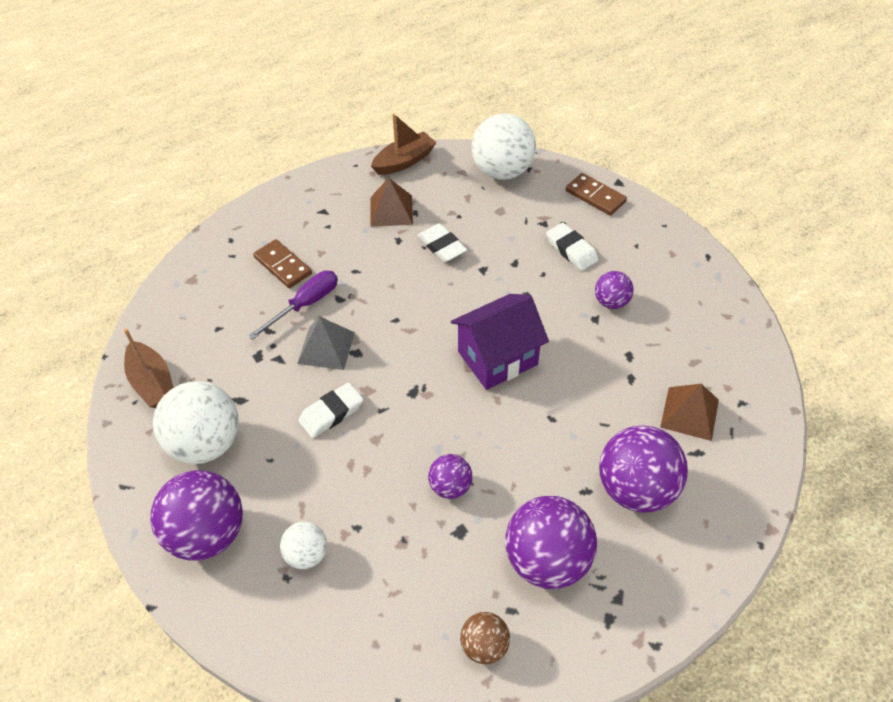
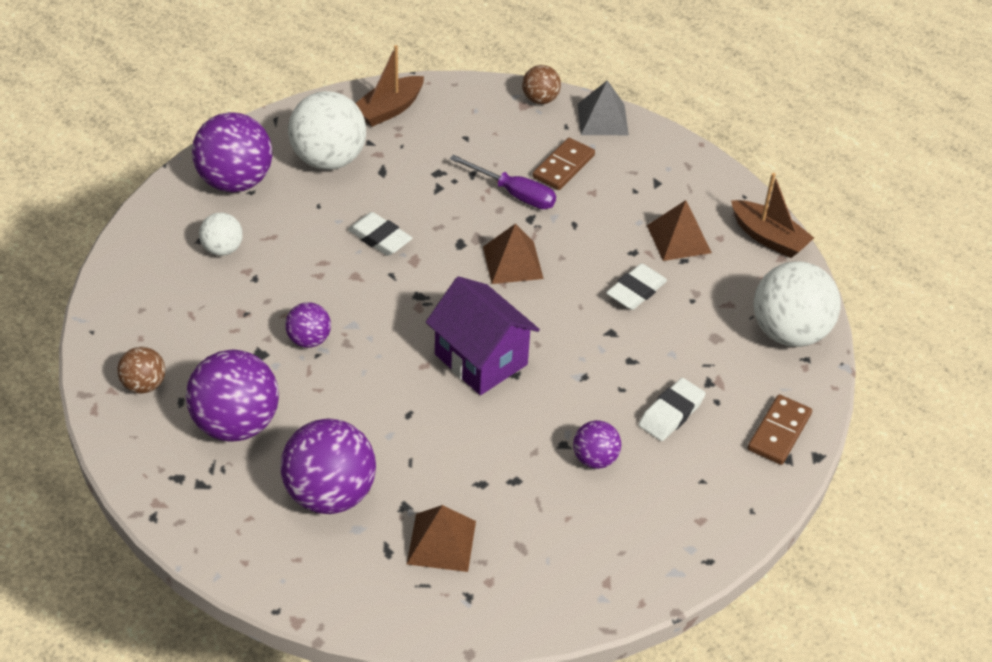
camera: 75 degrees right, 5 degrees down
(189, 267) = (540, 99): none -> brown ball
(326, 348) = (460, 220): grey pyramid -> grey pyramid (602, 119)
(389, 319) = (512, 262): none -> brown pyramid

